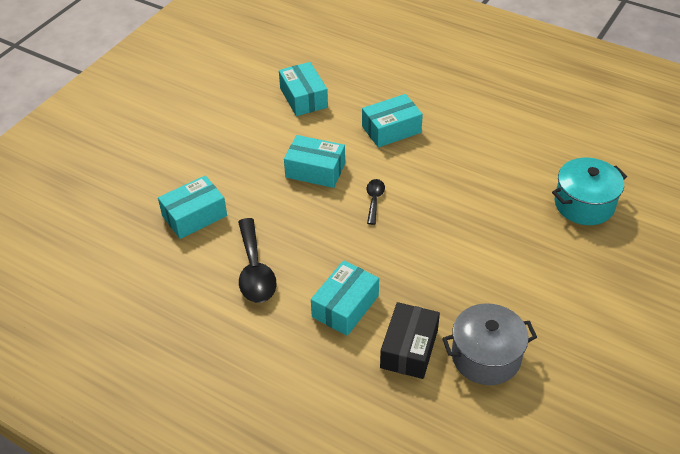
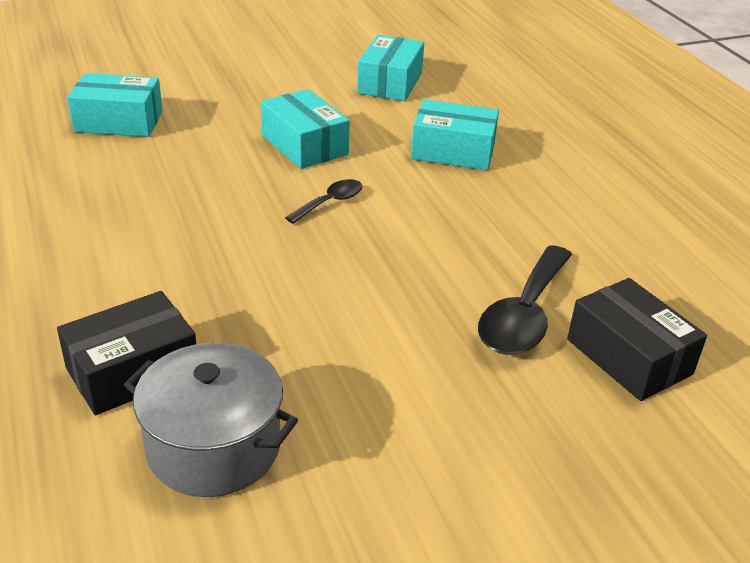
camera: 35 degrees right, 10 degrees down
(255, 270) = (96, 195): black spoon -> black spoon (524, 315)
(345, 306) = (132, 281): turquoise box -> none
(584, 204) = (629, 356): turquoise pot -> black box

